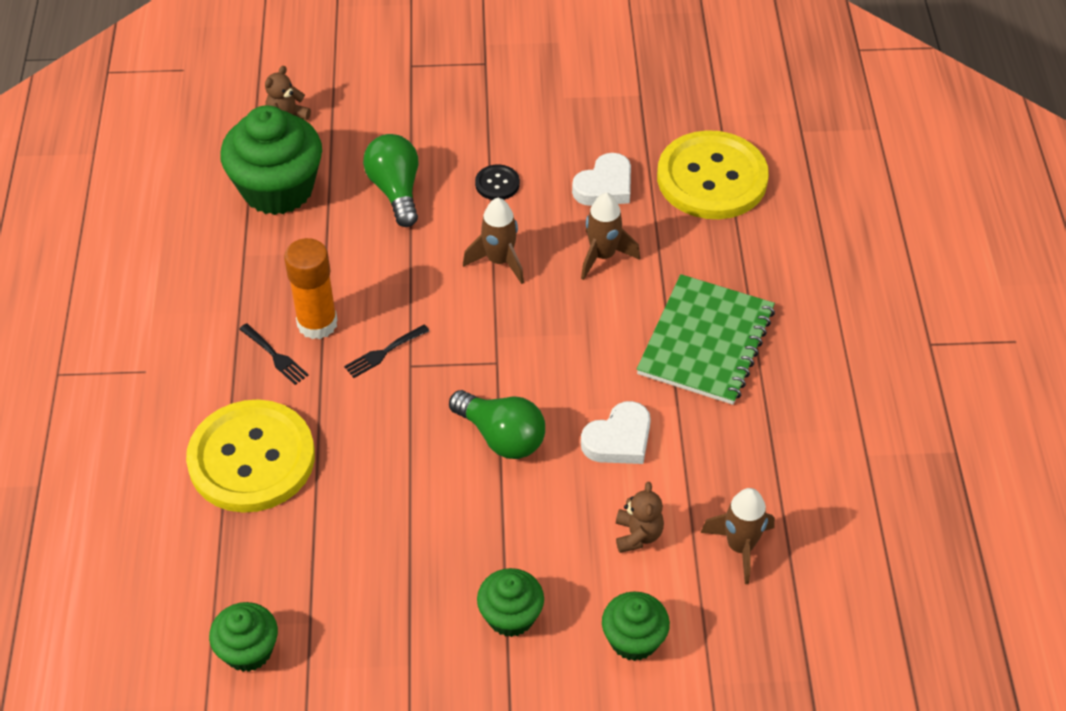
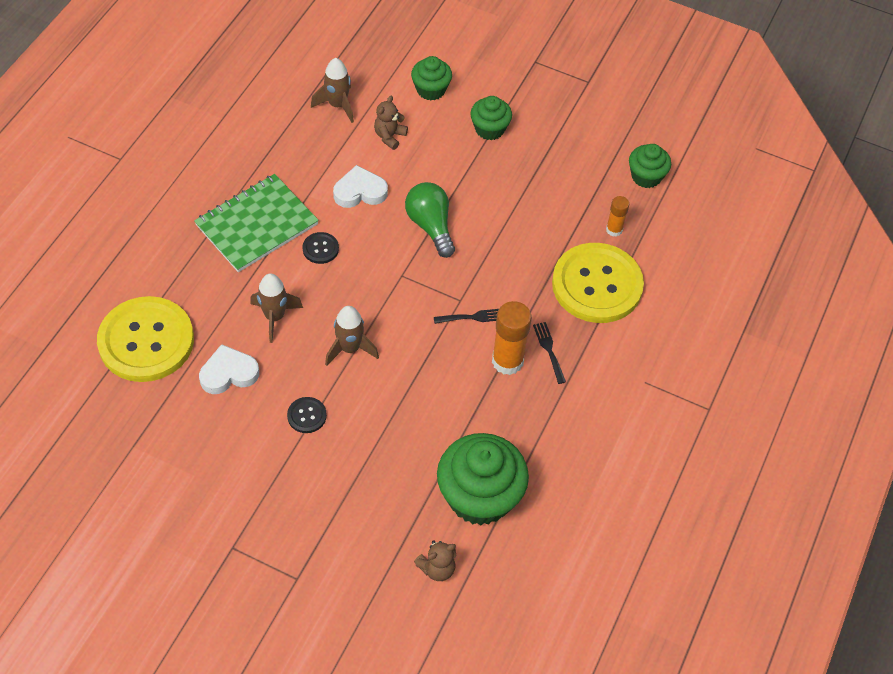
camera: 155 degrees left, 5 degrees up
(261, 544) = (614, 230): none -> orange glue stick
(396, 191) = (388, 448): green light bulb -> none
(611, 349) = (320, 249): none -> black button

